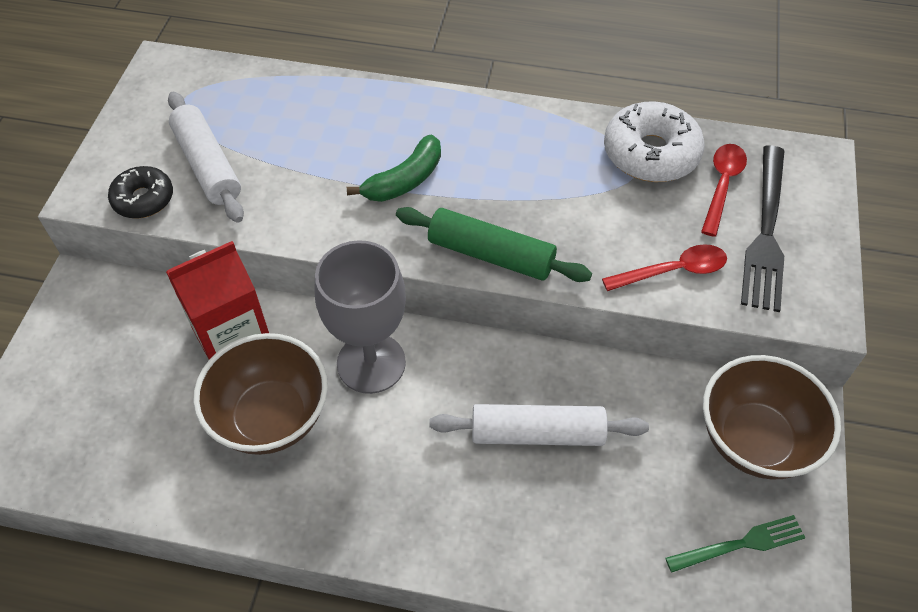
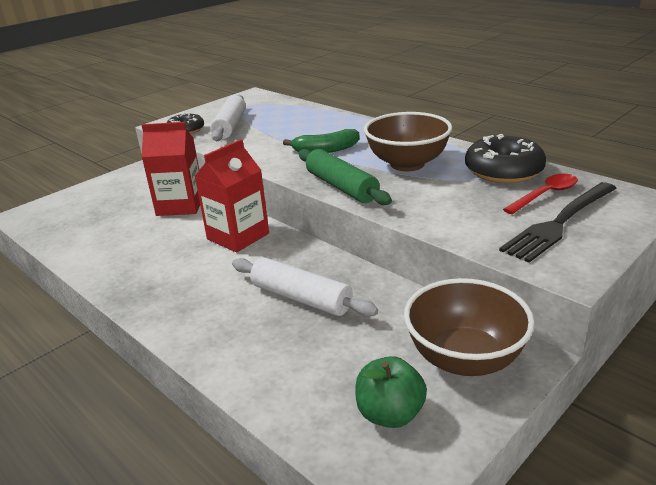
camera: 35 degrees right, 25 degrees down
(271, 417) = (159, 241): brown bowl -> brown bowl (407, 164)
(371, 363) = (238, 236): grey goblet -> red carton
(650, 153) = (503, 171): white donut -> black donut
(673, 271) = (461, 222): red spoon -> none
(740, 544) = (390, 414): green fork -> green apple

